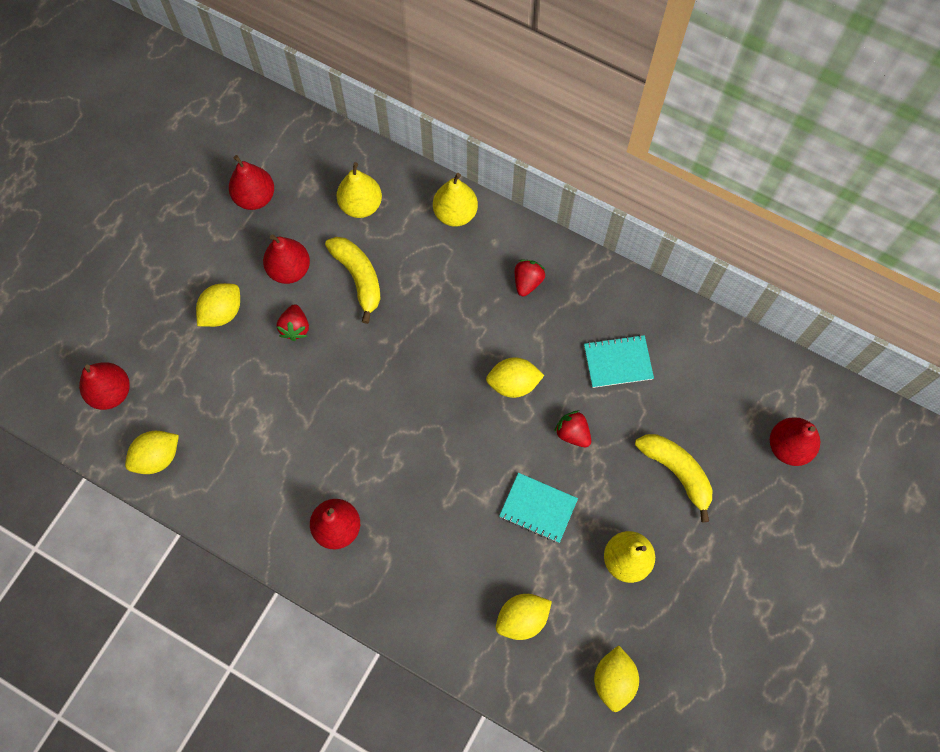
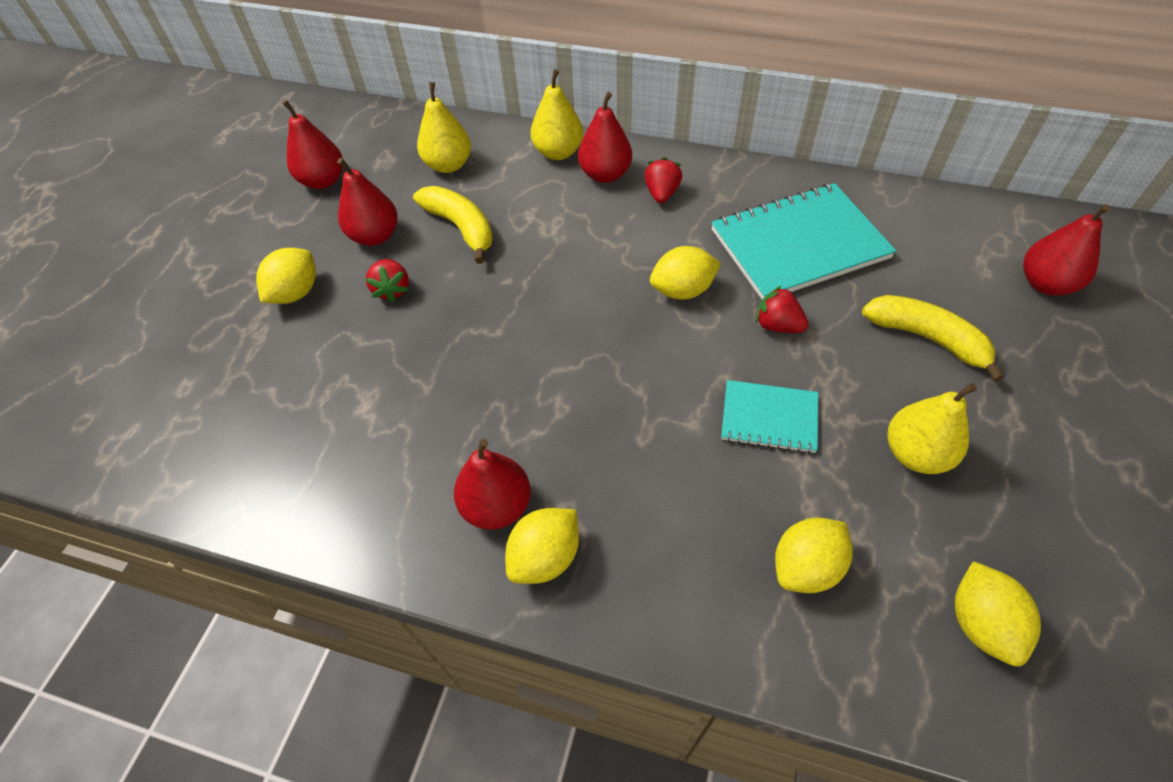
camera: 10 degrees left, 15 degrees down
(111, 392) = (149, 409): red pear -> red pear (605, 174)
(157, 457) = (219, 473): yellow lemon -> yellow lemon (545, 557)
(618, 362) = (799, 244): turquoise notebook -> turquoise notebook, size x1.87

